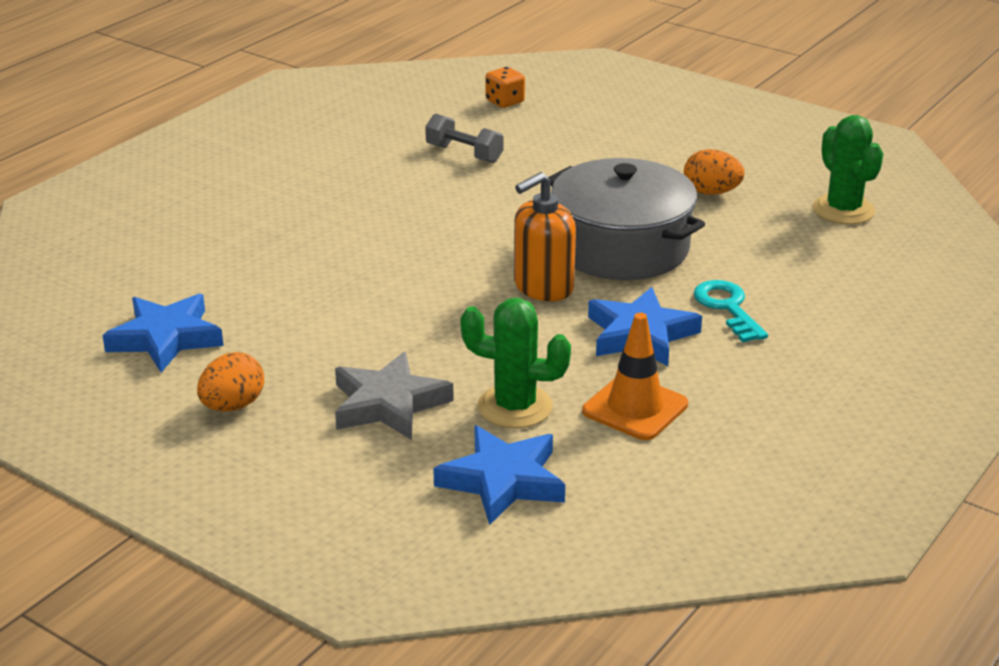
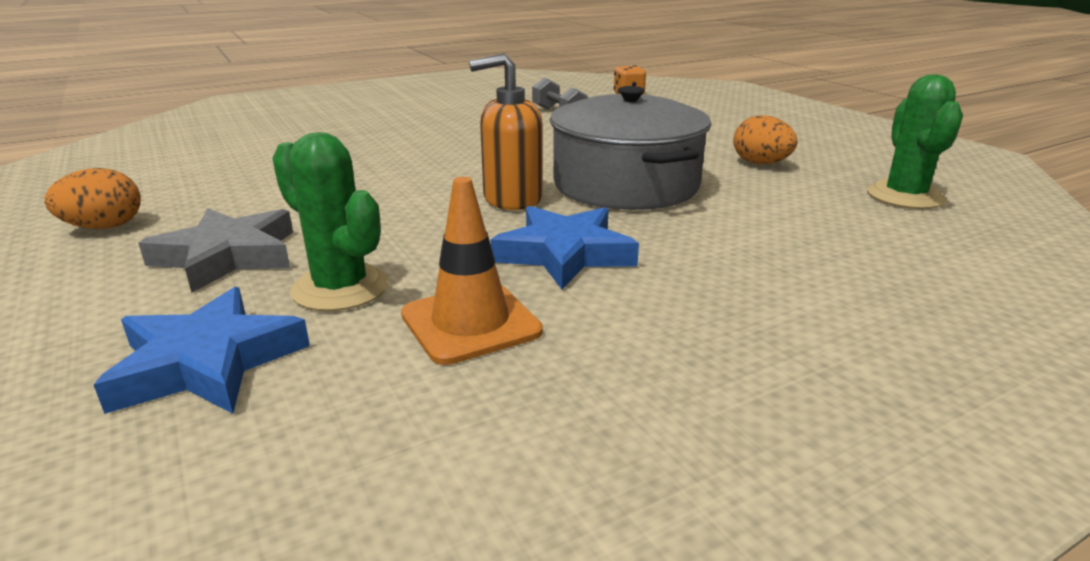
camera: 25 degrees right, 5 degrees down
(166, 338) = (153, 174): blue star -> none
(727, 308) = (693, 250): turquoise key -> none

